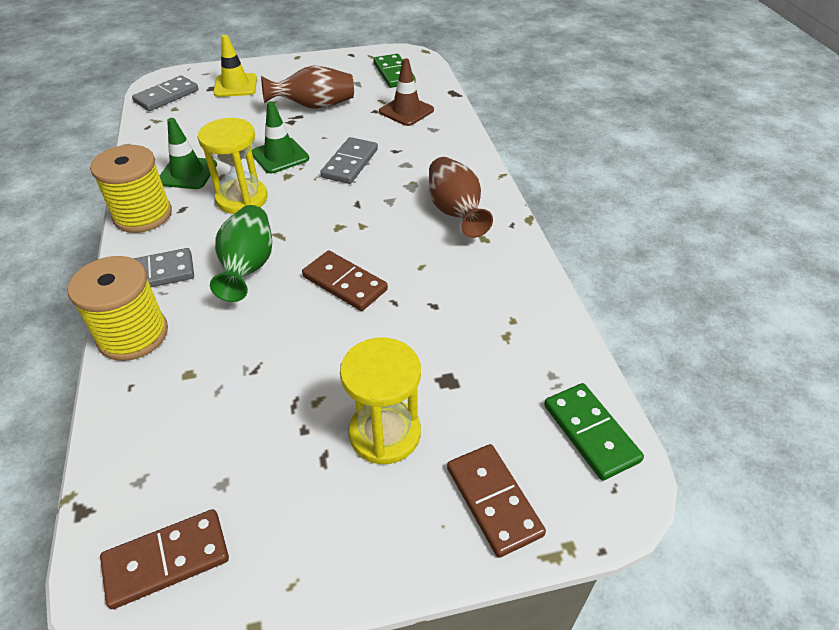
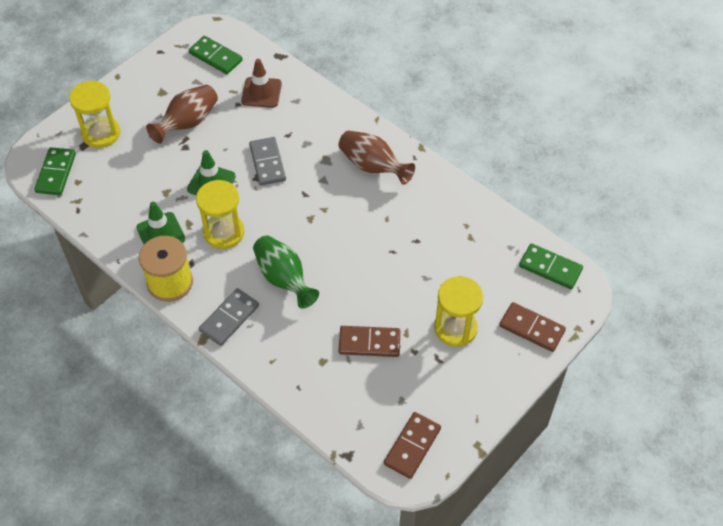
camera: 35 degrees left, 10 degrees up
(133, 335) = (264, 360): yellow spool -> none
(166, 96) = (56, 173): grey domino -> green domino
(235, 86) = (101, 133): yellow traffic cone -> yellow hourglass
(344, 283) = (353, 256): brown domino -> brown domino (369, 343)

